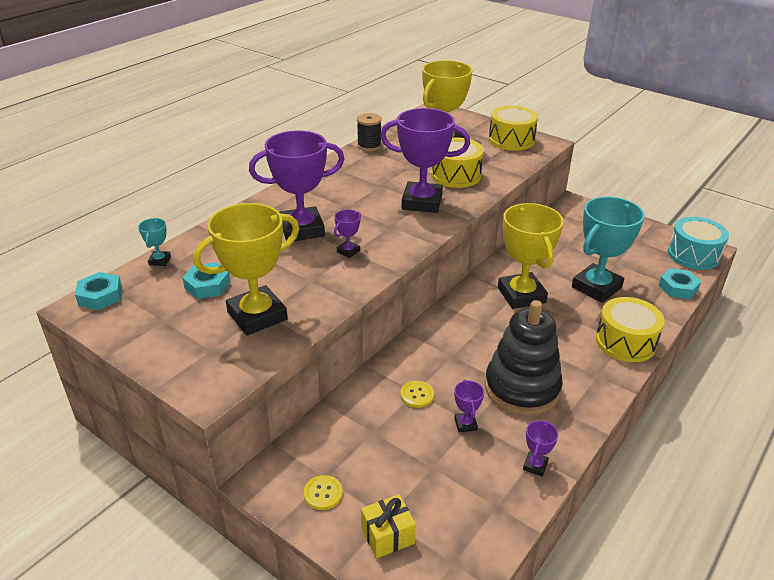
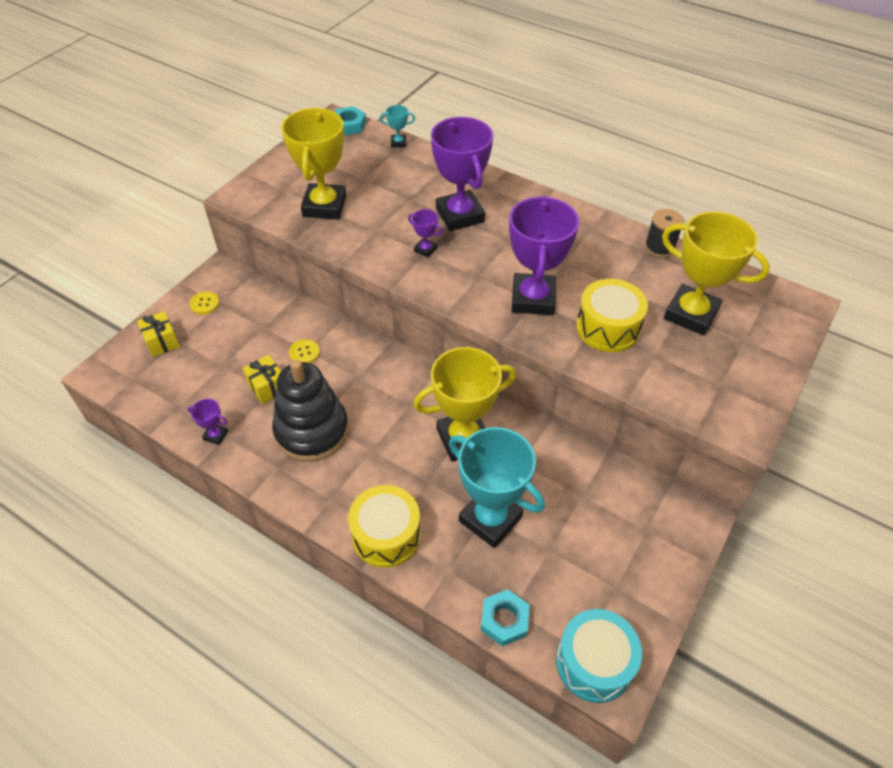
camera: 85 degrees right, 15 degrees up
(207, 285) = (365, 173): turquoise nut -> none
(257, 315) = (324, 206): yellow trophy -> yellow trophy turned 45 degrees clockwise
(465, 424) = (267, 387): purple trophy -> yellow gift
(511, 140) = (736, 388): yellow drum -> none

